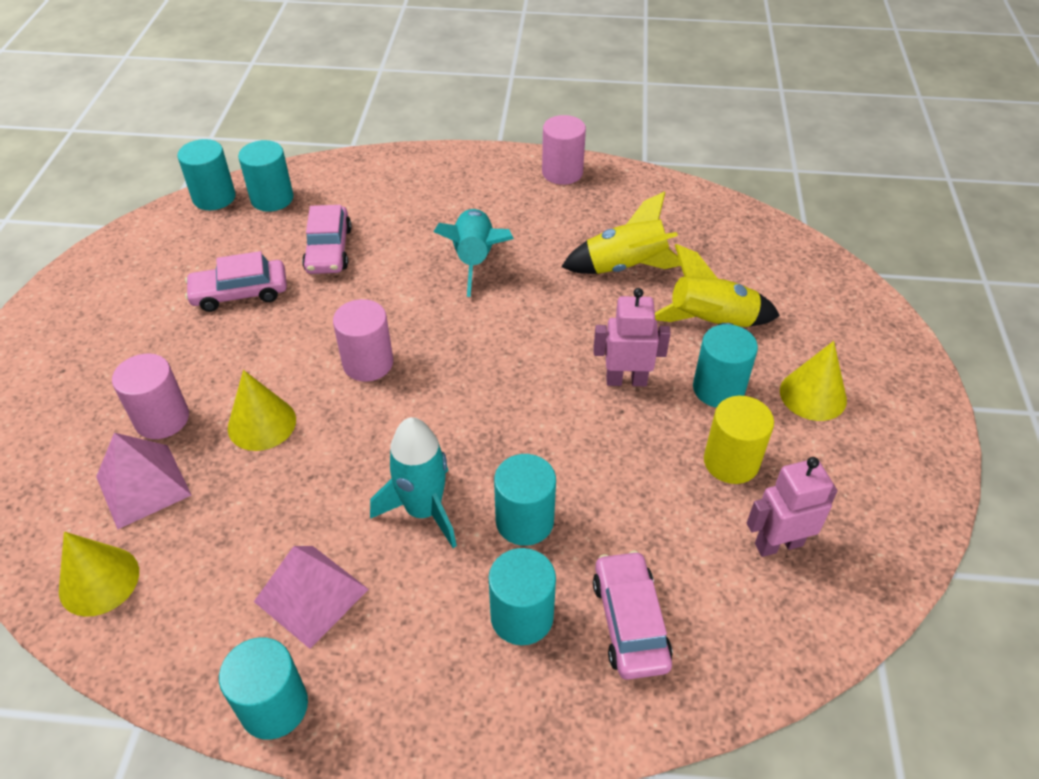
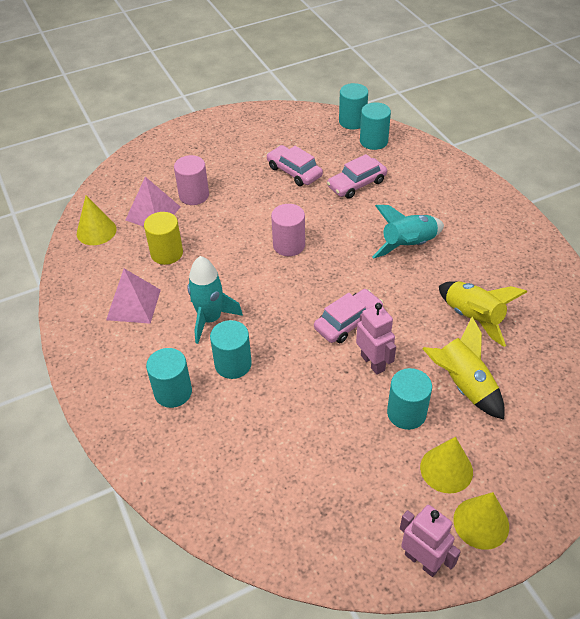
camera: 60 degrees right, 0 degrees up
(262, 423) = (217, 230): yellow cone -> yellow cone (481, 523)
(274, 706) = (71, 324): turquoise cylinder -> none
(562, 172) = (532, 245): pink cylinder -> none
(630, 622) = (199, 441): pink car -> pink car (348, 322)
(731, 462) = (349, 444): yellow cylinder -> yellow cylinder (167, 253)
(778, 544) = (303, 495): pink robot -> pink robot (422, 561)

